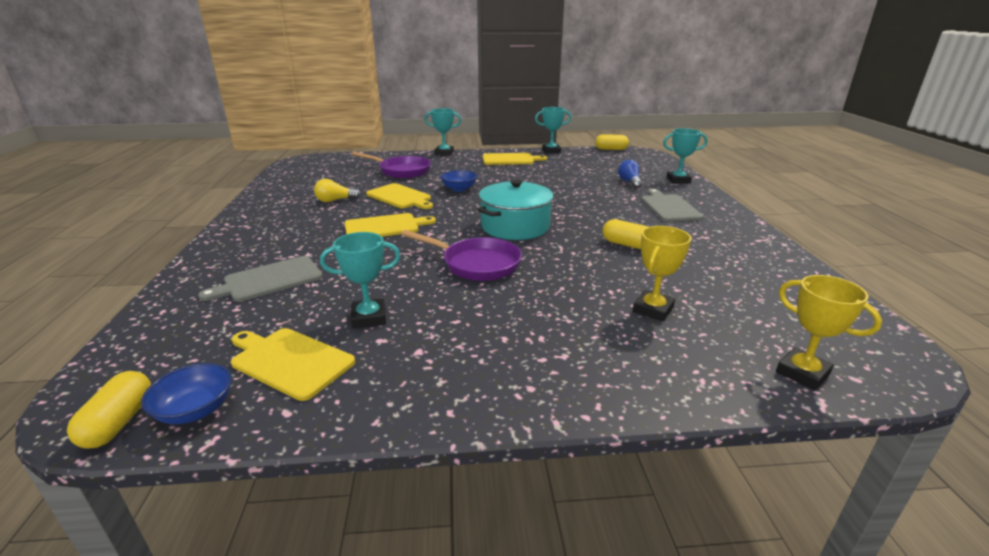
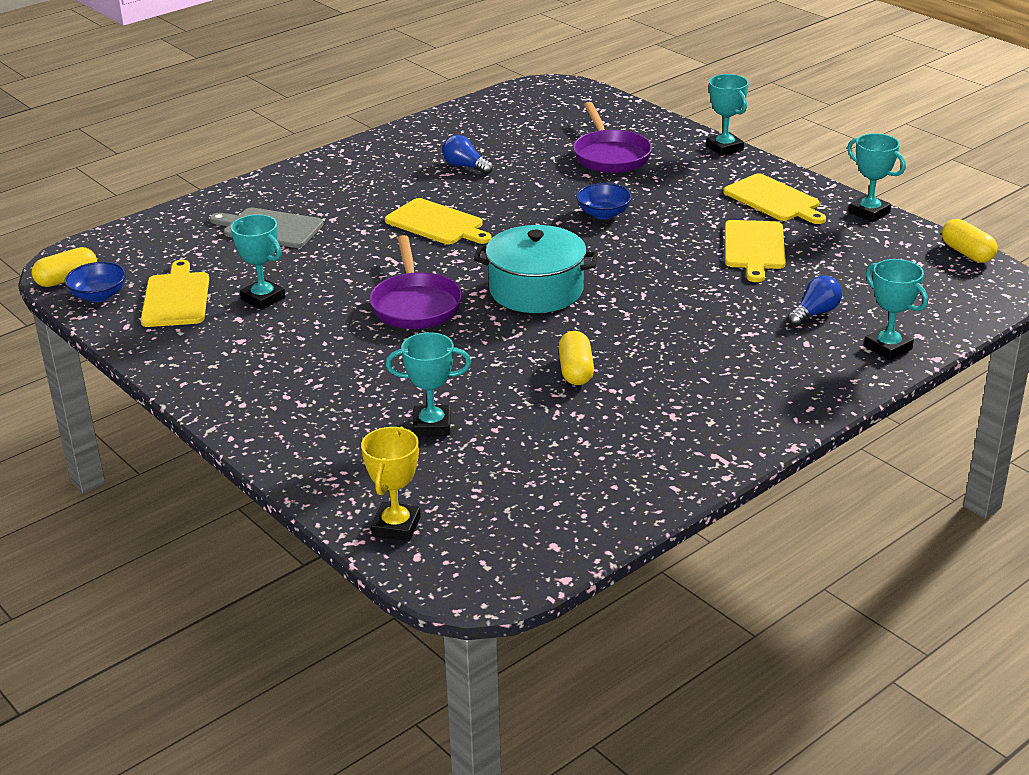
camera: 55 degrees right, 5 degrees up
(335, 200) = (465, 167): yellow light bulb -> blue light bulb
(400, 197) = (526, 194): yellow cutting board -> yellow cutting board (754, 248)
(653, 309) = (432, 425): yellow trophy -> turquoise trophy
(669, 207) = (750, 368): grey cutting board -> none

